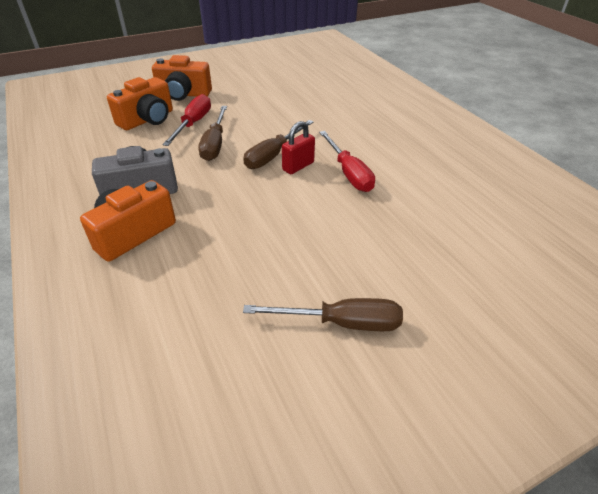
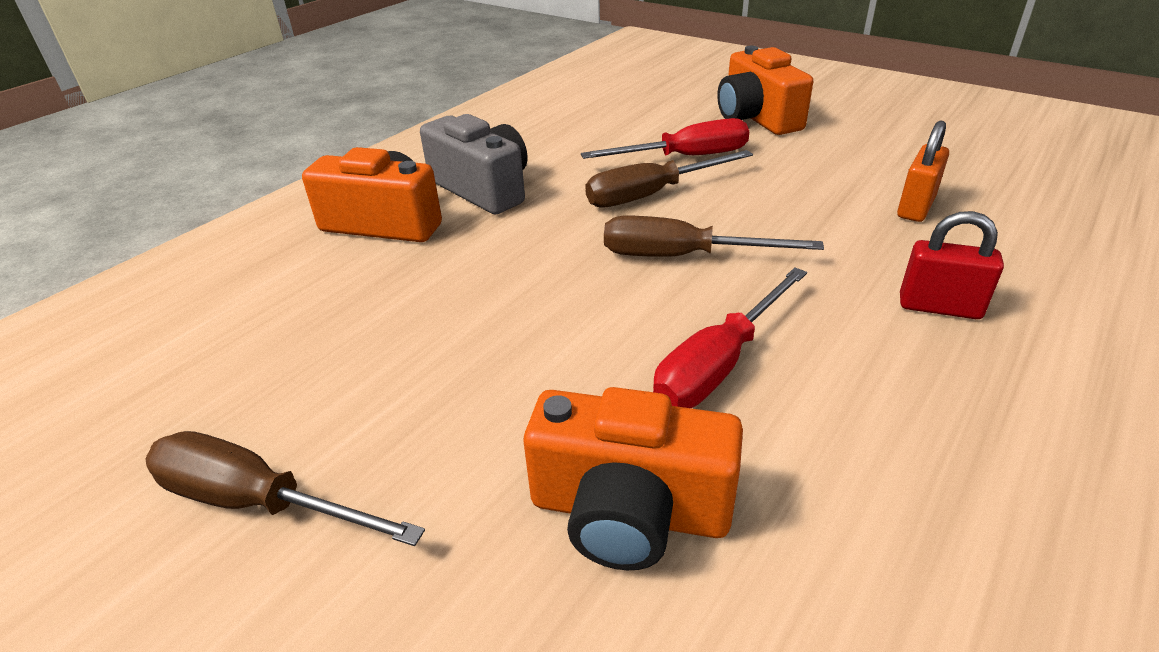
camera: 65 degrees right, 5 degrees down
(147, 119) = (652, 125): orange camera -> orange camera (629, 511)
(296, 97) = (915, 207): none -> orange padlock
(298, 166) = (676, 294): red padlock -> red padlock (939, 307)
(341, 323) = (258, 502): brown screwdriver -> brown screwdriver turned 135 degrees clockwise

